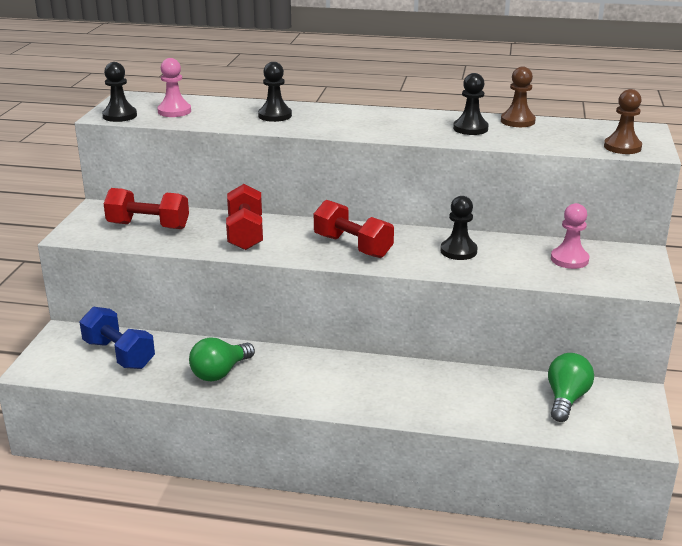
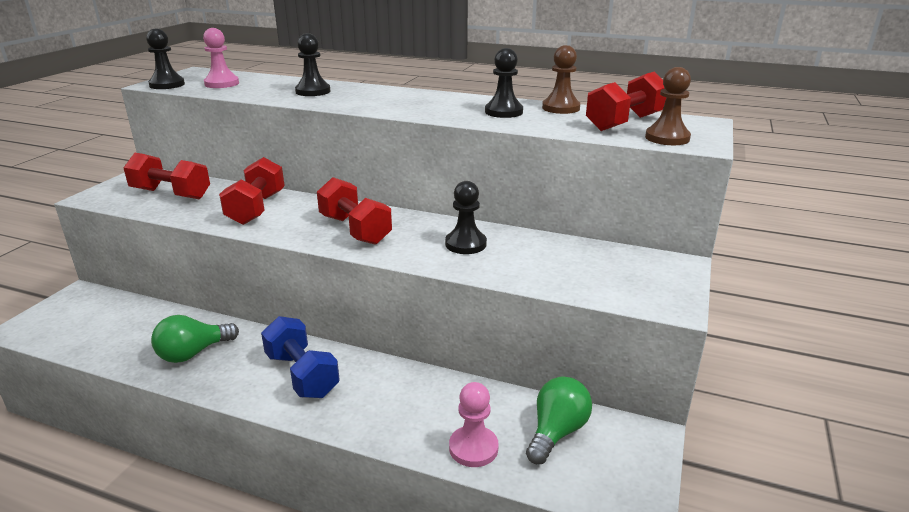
camera: 10 degrees right, 0 degrees up
(119, 354) = (111, 322): blue dumbbell -> blue dumbbell (302, 375)
(569, 259) = (588, 264): pink pawn -> pink pawn (473, 448)
(581, 134) = (625, 123): none -> red dumbbell

